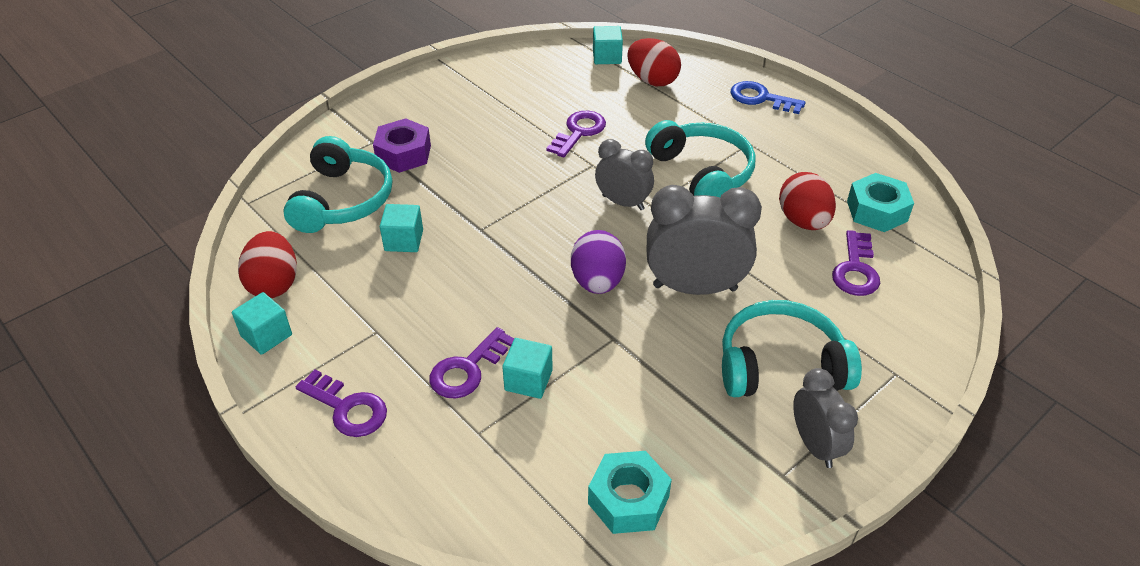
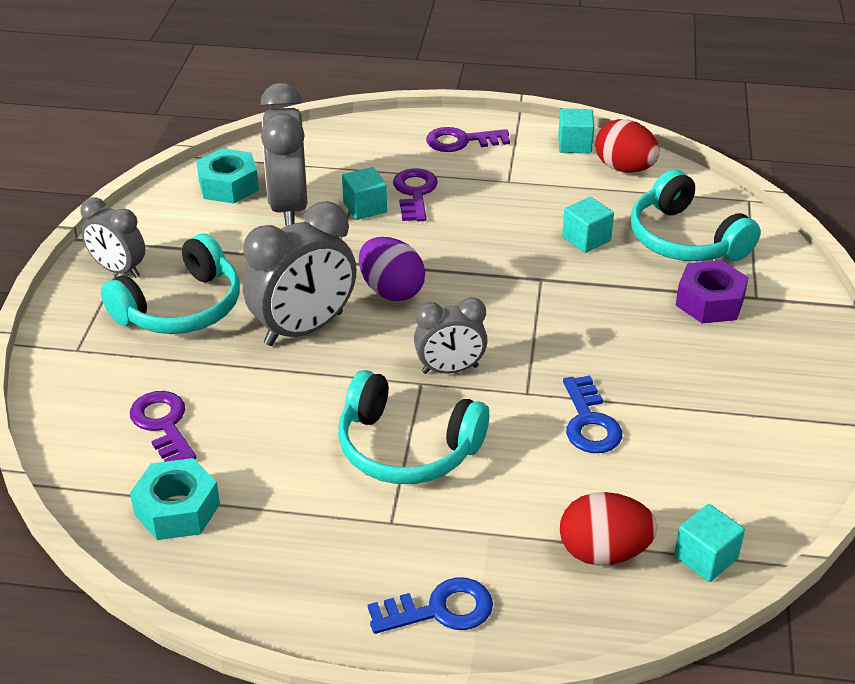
camera: 140 degrees right, 5 degrees down
(579, 132) = (589, 422): purple key -> blue key
(595, 426) = (289, 207): none -> grey clock
(803, 221) = (252, 450): red egg -> none

